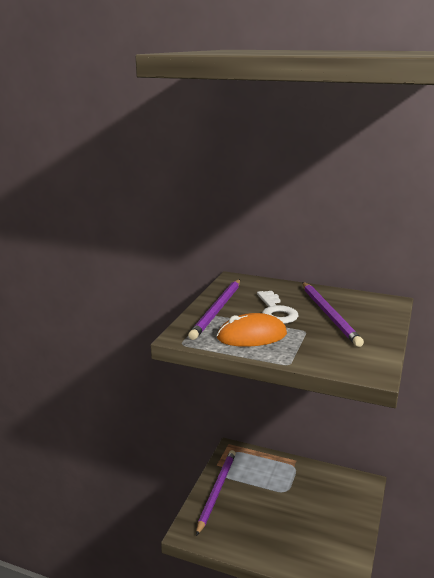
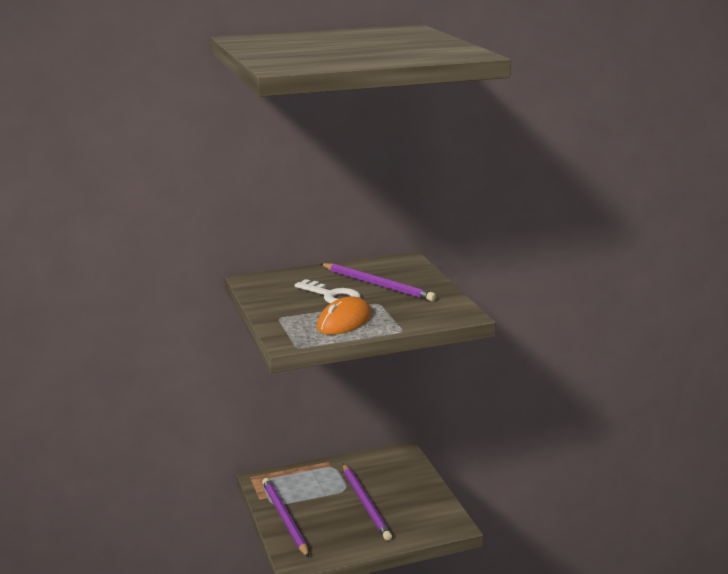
camera: 40 degrees left, 0 degrees up
(217, 310) = (281, 311): purple pencil -> purple pencil (365, 503)

